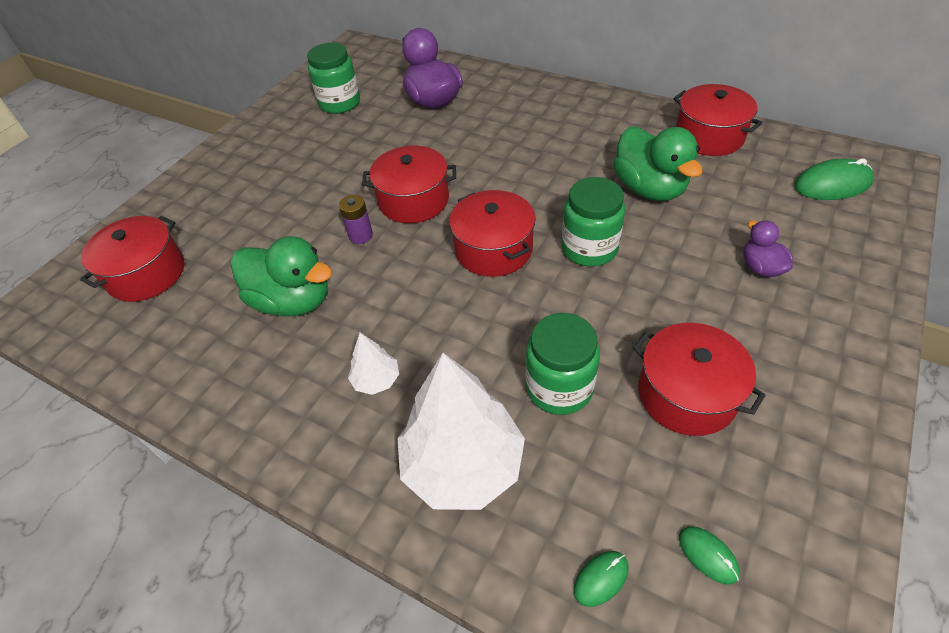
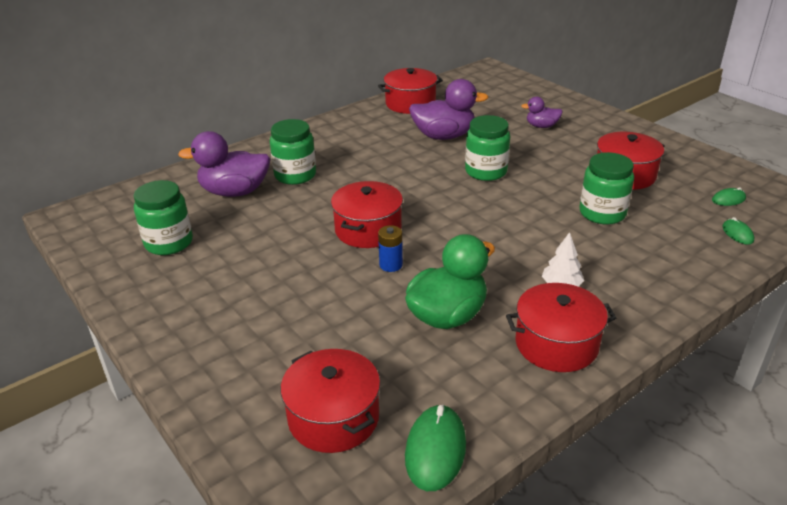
camera: 70 degrees left, 15 degrees down
(360, 235) = (391, 265): purple battery -> blue battery
(462, 465) = (650, 263): white tree -> none
(484, 121) = (295, 175): none -> green jar
(493, 249) = (458, 207): red pot -> red pot (556, 344)
(649, 188) = (444, 136): green duck -> purple duck
(832, 184) = (489, 87): green mouse -> green mouse (435, 450)

